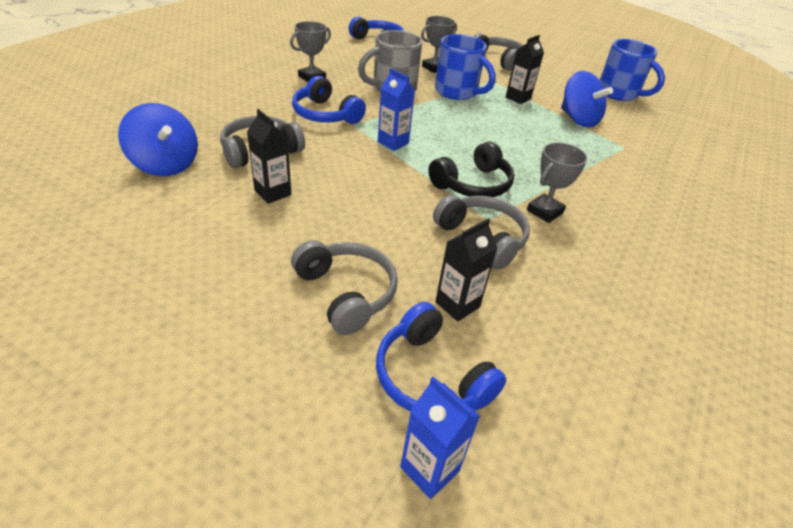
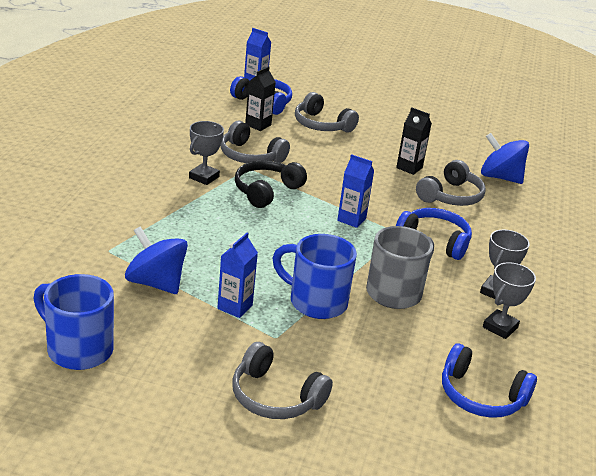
camera: 165 degrees right, 10 degrees down
(434, 68) = (366, 347): grey trophy -> grey trophy (500, 327)
(518, 98) = (235, 307): black carton -> blue carton

